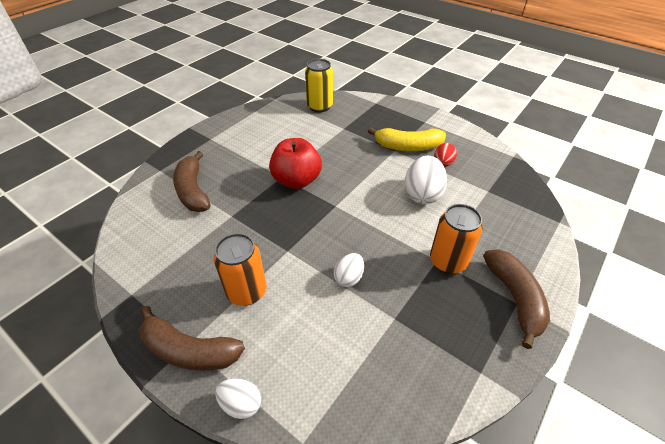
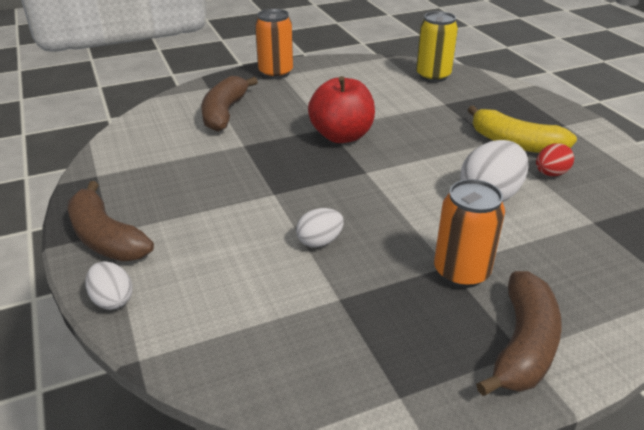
camera: 30 degrees right, 10 degrees down
(246, 291) = (200, 212): orange can -> orange can (275, 73)

